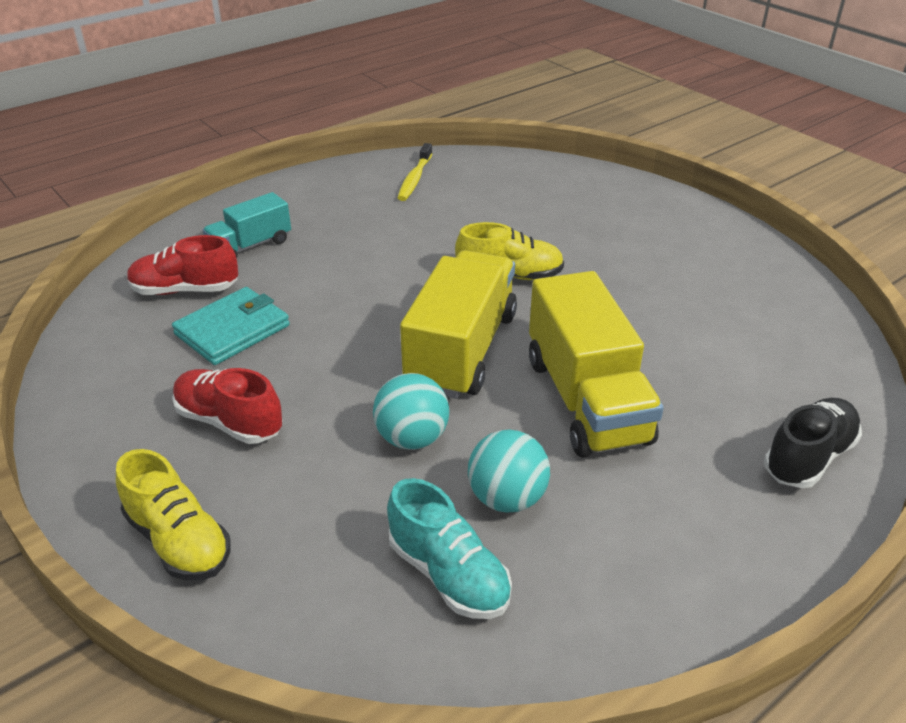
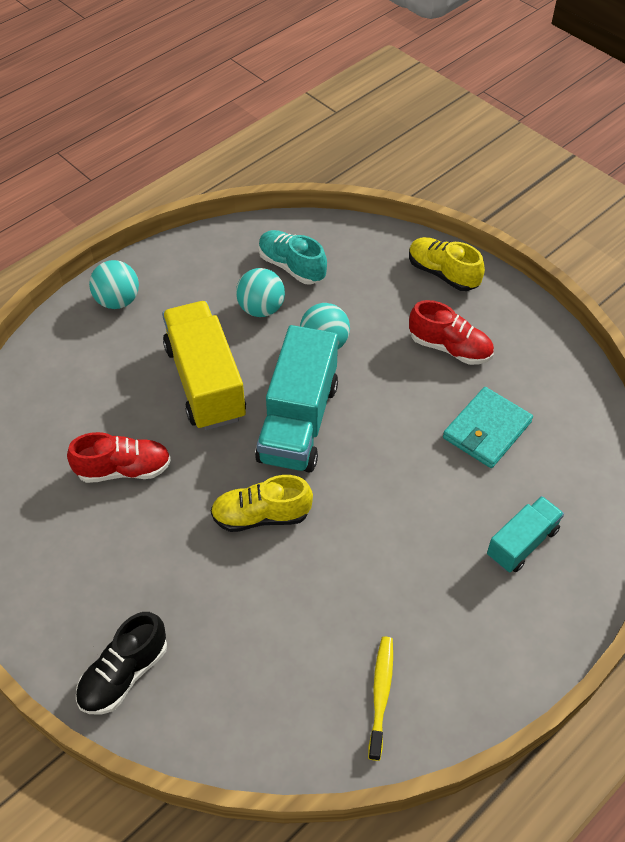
camera: 175 degrees right, 15 degrees up
(185, 290) = (551, 474): red shoe -> red shoe (124, 469)
(461, 350) = (298, 422): yellow truck -> turquoise truck
(756, 528) = (118, 301): none -> turquoise ball
(808, 457) = (66, 348): black shoe -> black shoe (124, 674)

